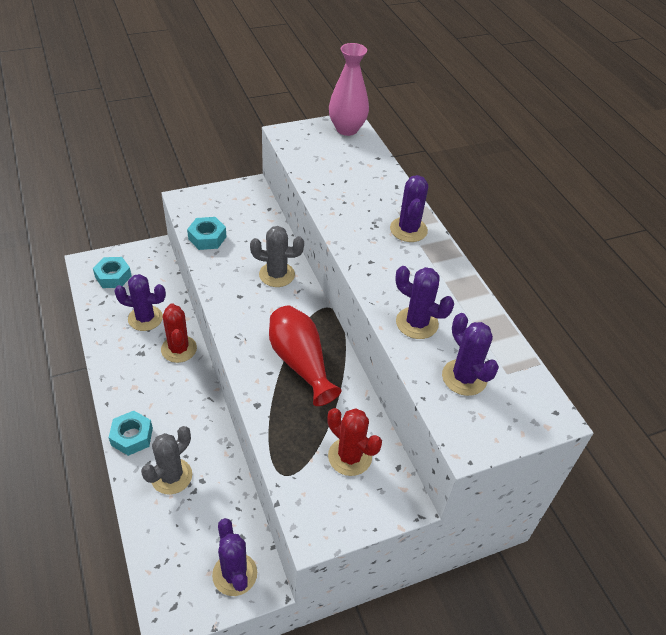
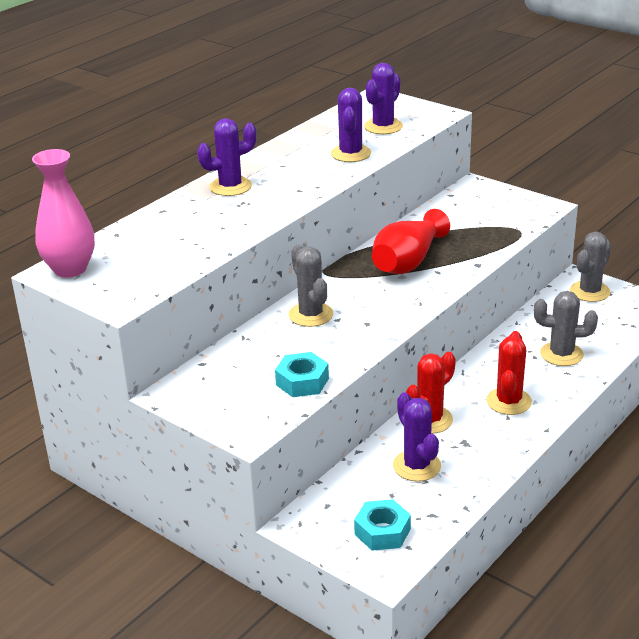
camera: 115 degrees left, 15 degrees down
(132, 436) = (557, 394): turquoise nut -> none
(234, 574) = (590, 292): purple cactus -> grey cactus
(350, 456) = (468, 213): red cactus -> red cactus (508, 401)

